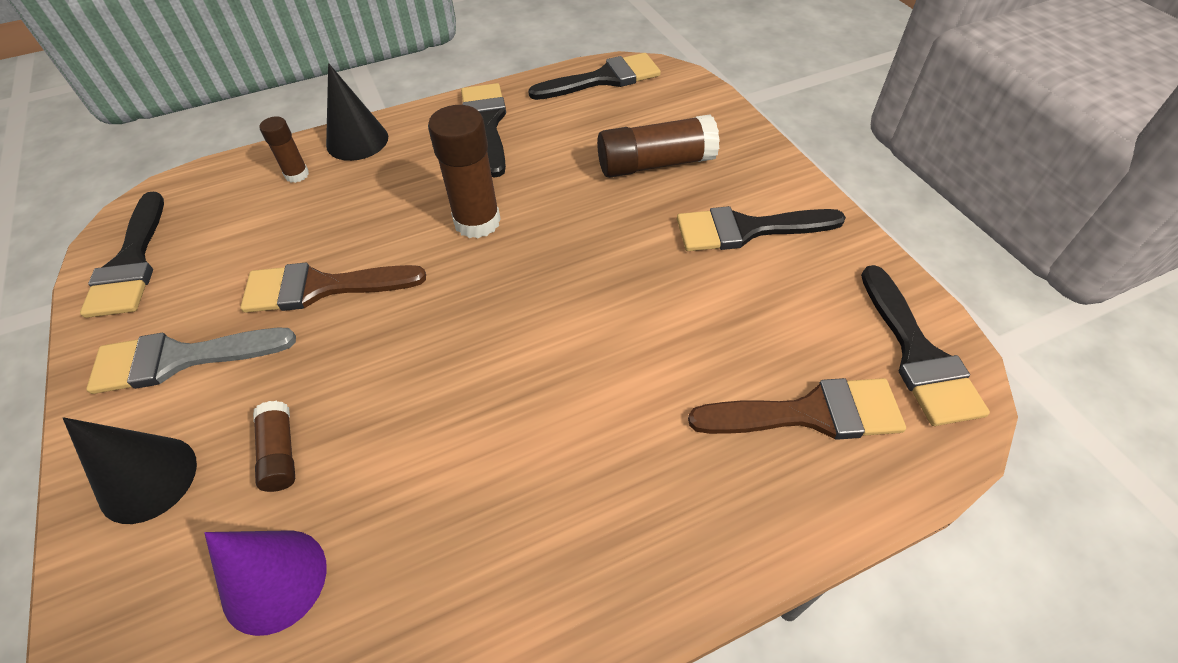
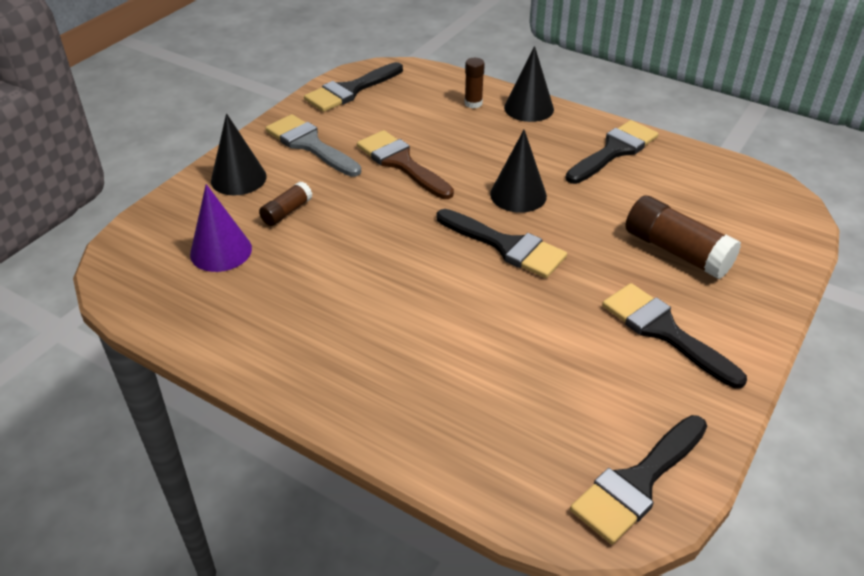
camera: 55 degrees right, 10 degrees down
(477, 222) = (518, 195): brown glue stick -> black cone
(604, 79) = (740, 181): black brush -> black brush (506, 246)
(810, 413) = (517, 433): brown brush -> none

